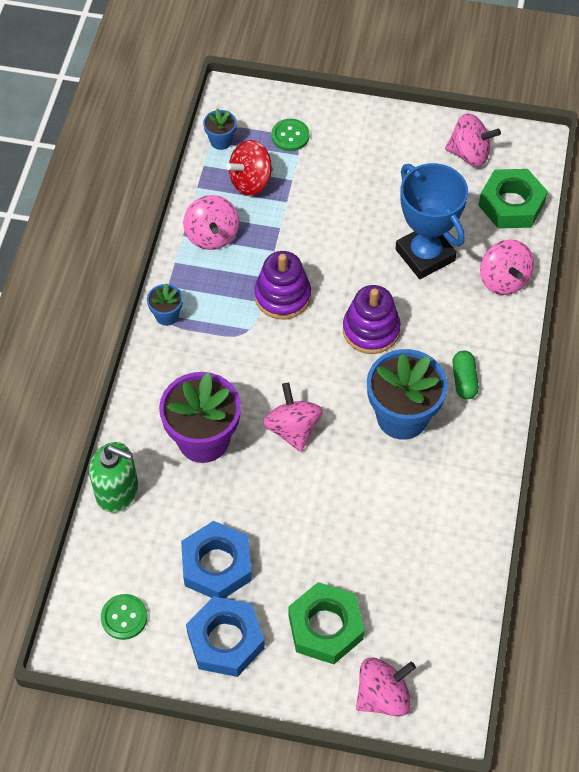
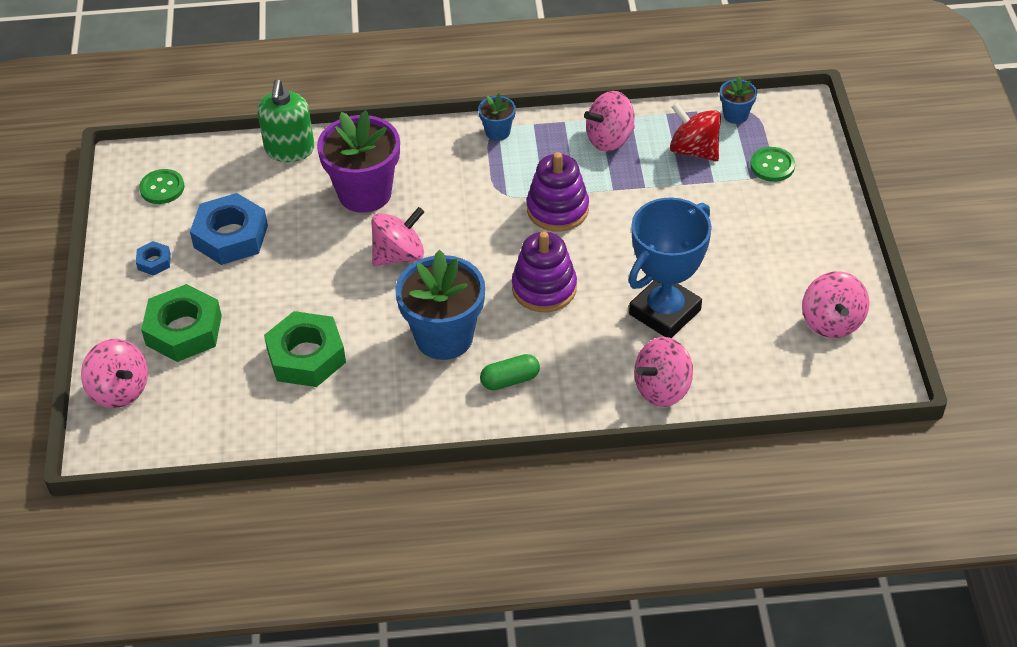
camera: 75 degrees right, 10 degrees down
(225, 640) = (154, 262): blue nut -> blue nut, size x0.47
(511, 204) = (776, 375): green nut -> green nut (306, 356)

